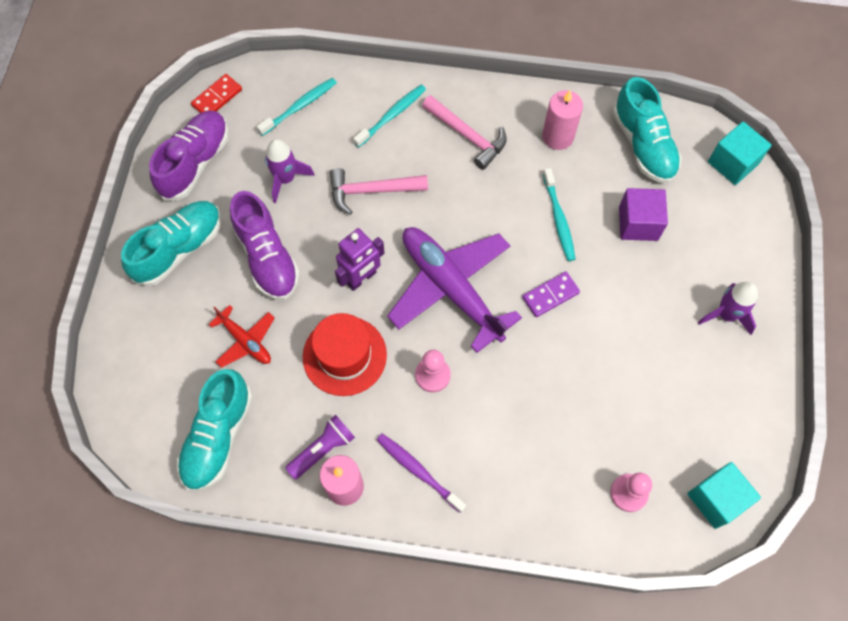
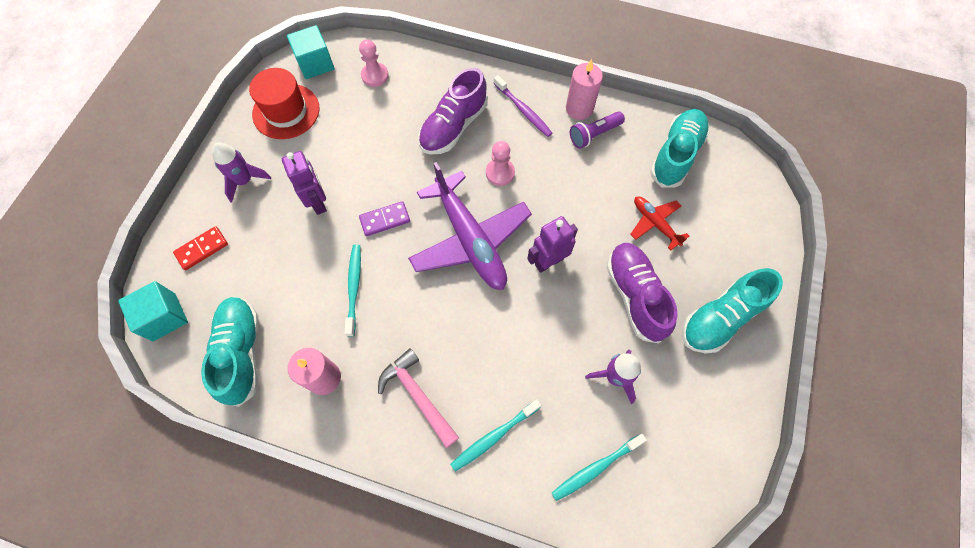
camera: 170 degrees left, 0 degrees up
(195, 162) = (711, 414): purple shoe -> purple shoe (453, 126)
(217, 97) = (691, 499): red domino -> red domino (202, 249)
(344, 355) = (570, 199): red hat -> red hat (286, 111)
(371, 191) = (528, 348): pink hammer -> none
(632, 303) = (318, 202): none -> purple robot
(638, 223) = (282, 271): purple cube -> none

